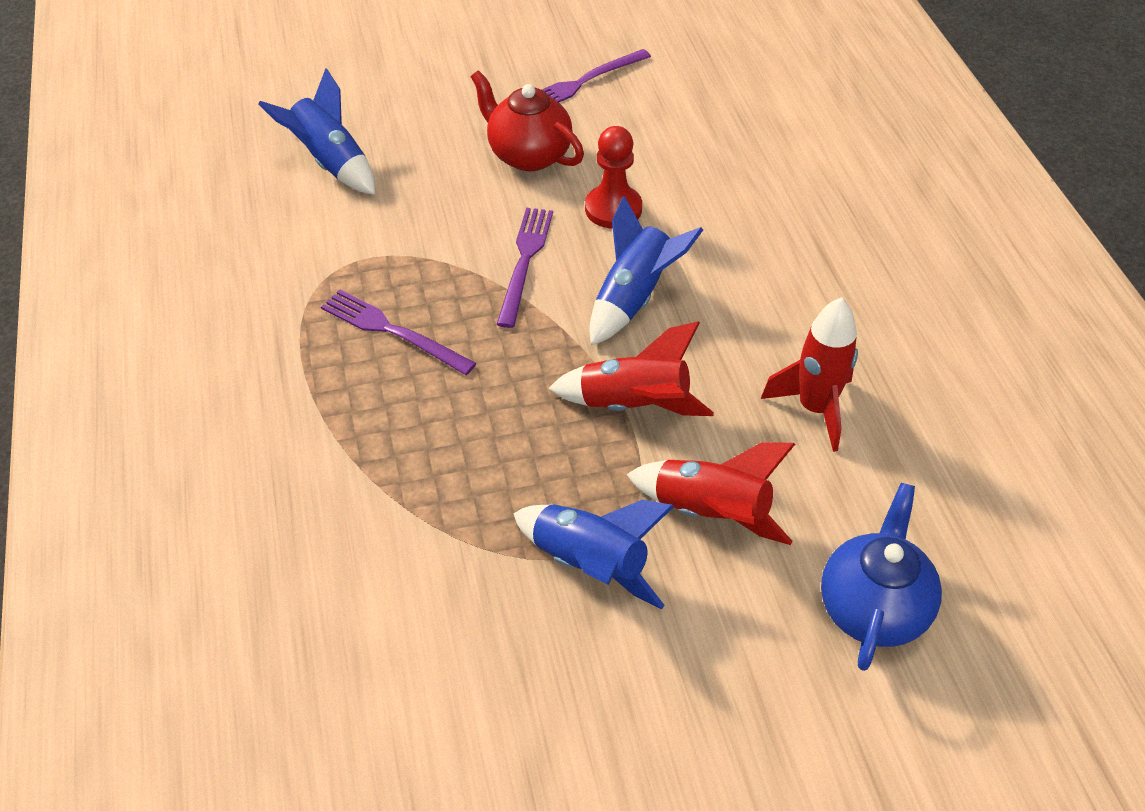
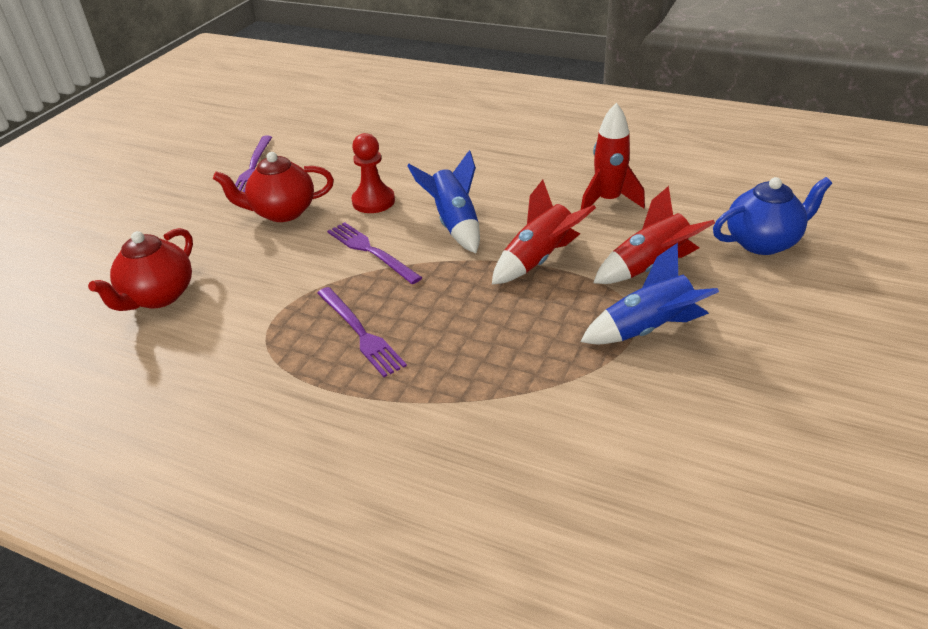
camera: 50 degrees left, 10 degrees down
(330, 163) = (158, 296): blue rocket -> red teapot
(394, 332) = (360, 332): purple fork -> purple fork turned 105 degrees counterclockwise
(873, 608) = (763, 242): blue teapot -> blue teapot turned 105 degrees clockwise

